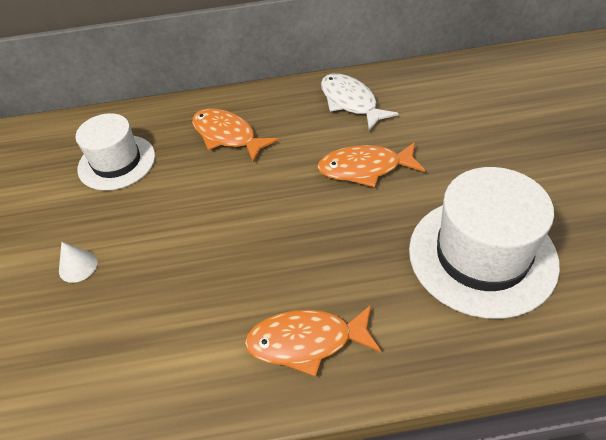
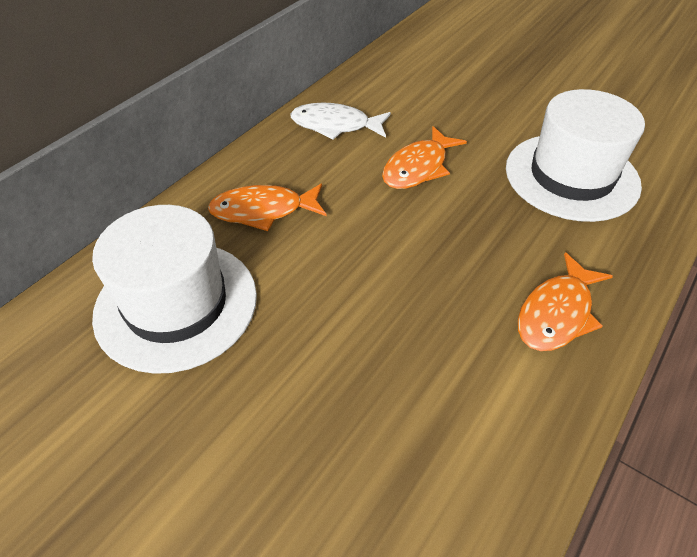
camera: 50 degrees left, 0 degrees up
(78, 266) = (283, 421): white cone -> none
(117, 162) = (176, 304): white hat -> white hat, size x1.52

